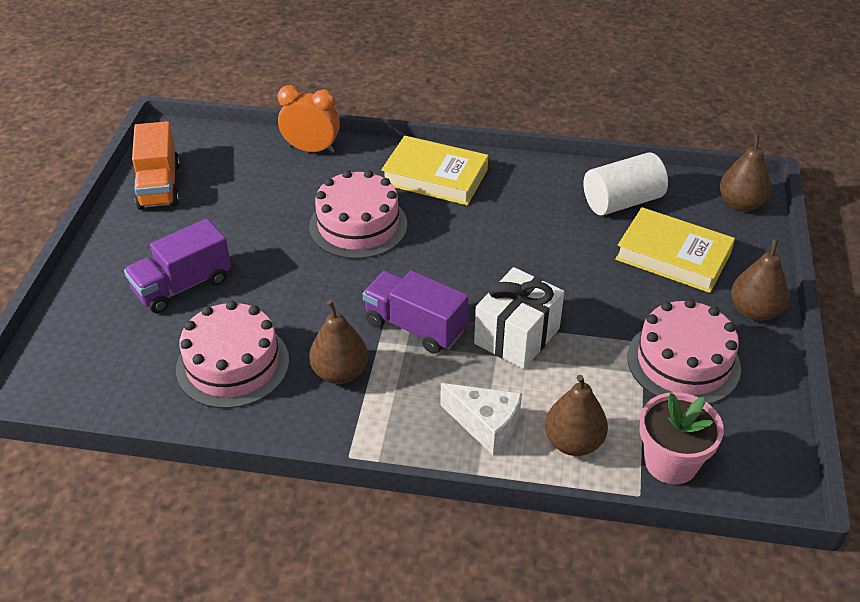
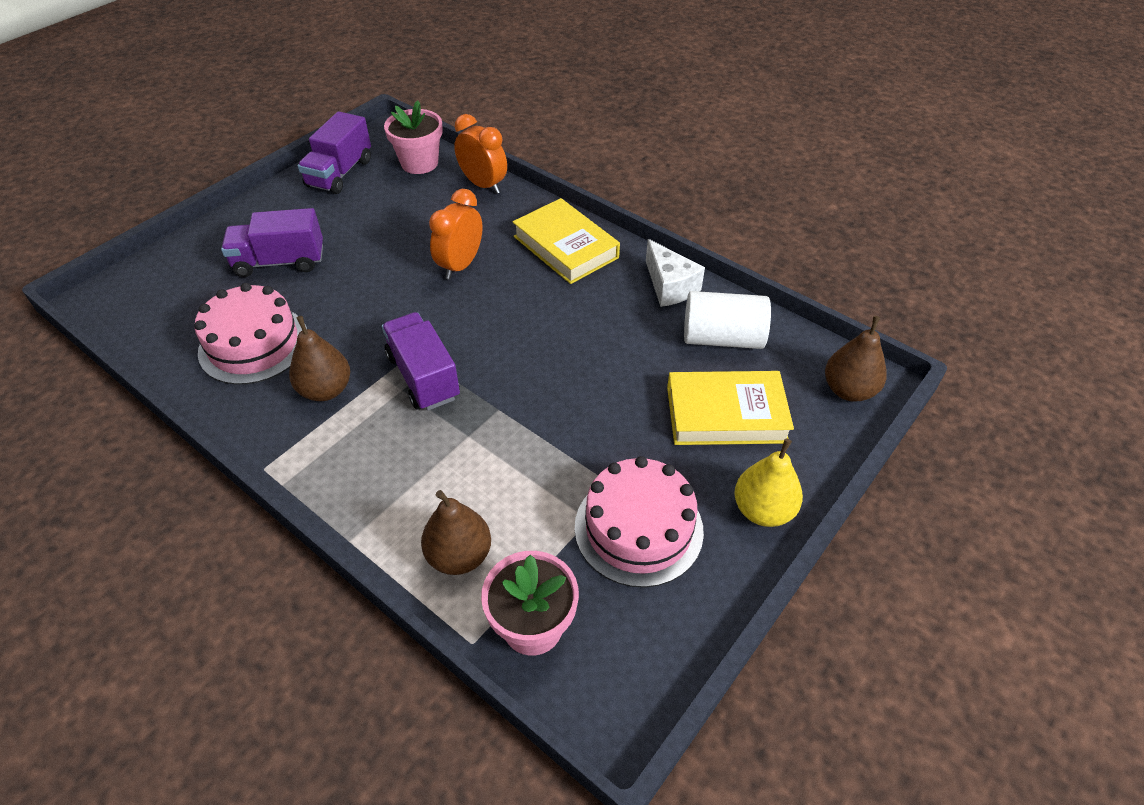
camera: 30 degrees right, 5 degrees up
(159, 186) = (340, 173): orange truck -> purple truck
(230, 150) = (419, 163): none -> pink flower pot
(358, 225) = (460, 265): pink cake -> orange clock
(486, 426) = (398, 498): white cheese -> white cheese (670, 286)
(517, 336) = (503, 426): white gift -> none
(673, 256) = (726, 414): yellow book -> yellow book turned 60 degrees counterclockwise
(754, 311) = (763, 510): brown pear -> yellow pear

